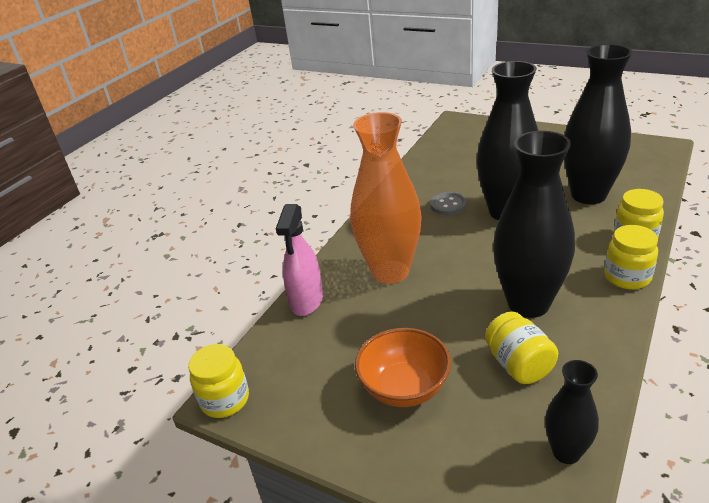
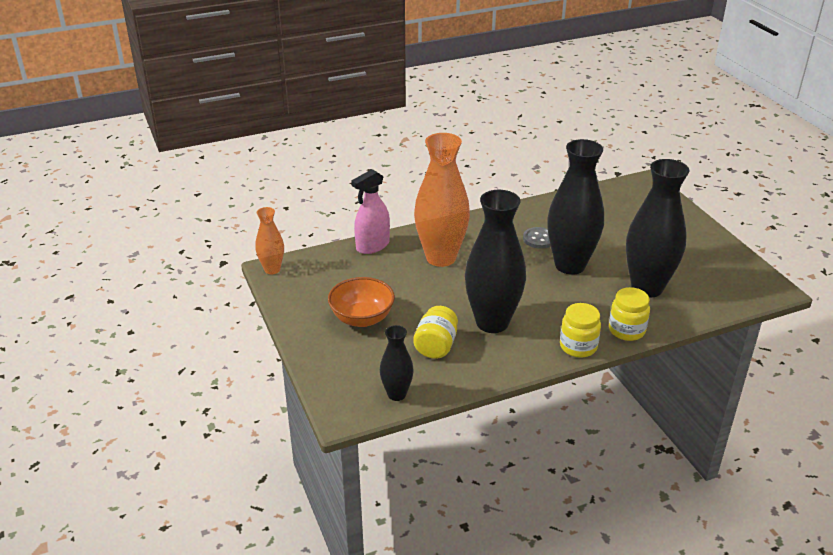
camera: 35 degrees right, 0 degrees up
(225, 400) = (272, 269): yellow jar -> orange vase

